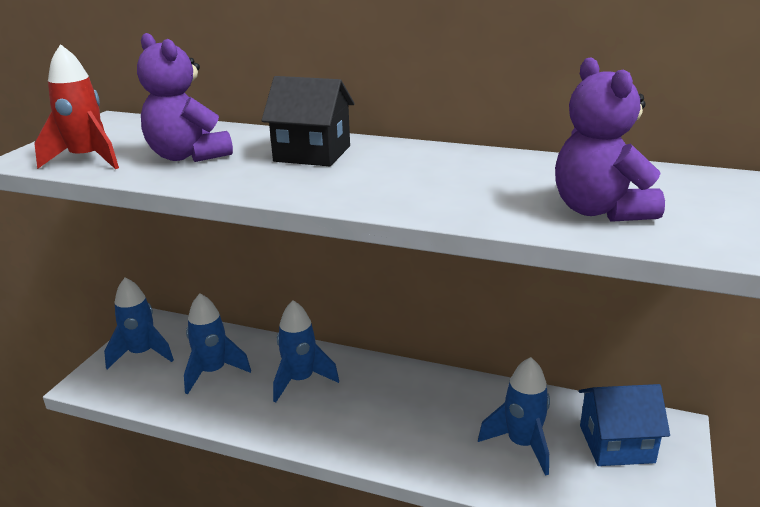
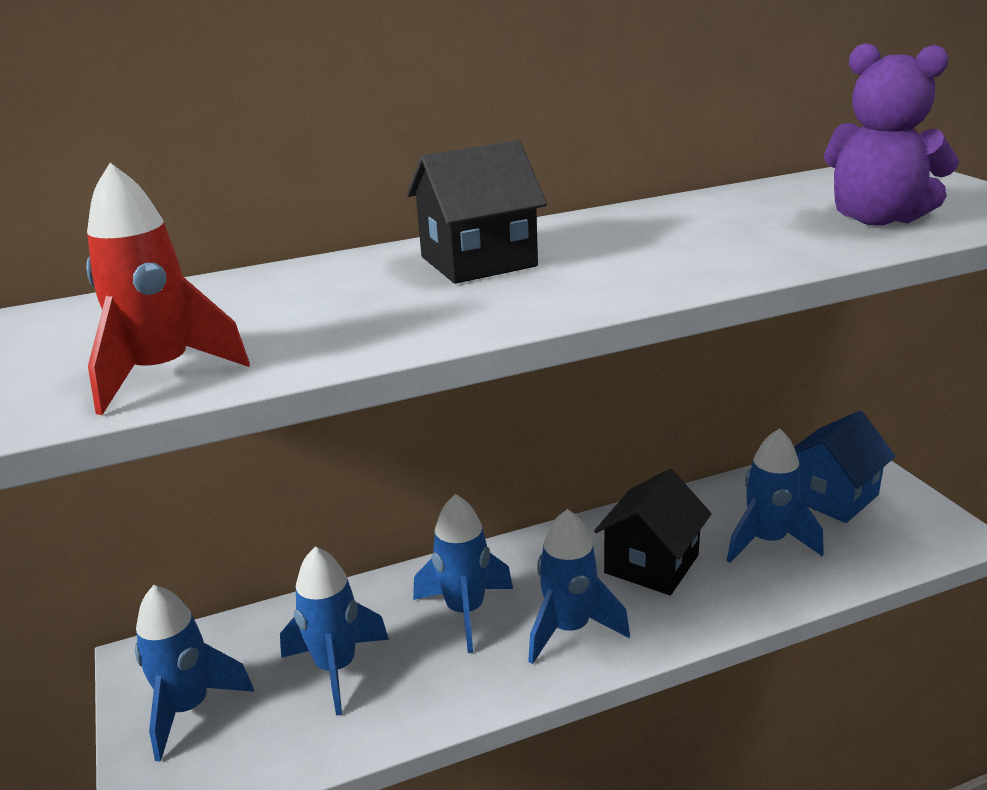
camera: 40 degrees left, 0 degrees up
(188, 156) = (318, 316): purple teddy bear -> none
(335, 421) = (569, 629): none -> blue rocket
(430, 414) = (651, 564): none -> black house

